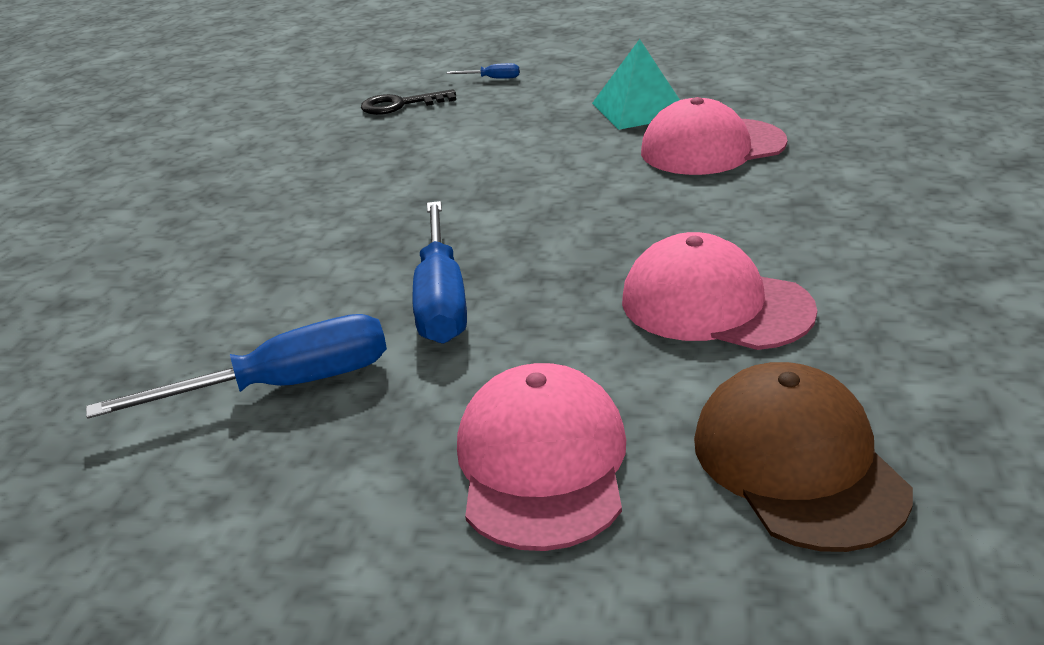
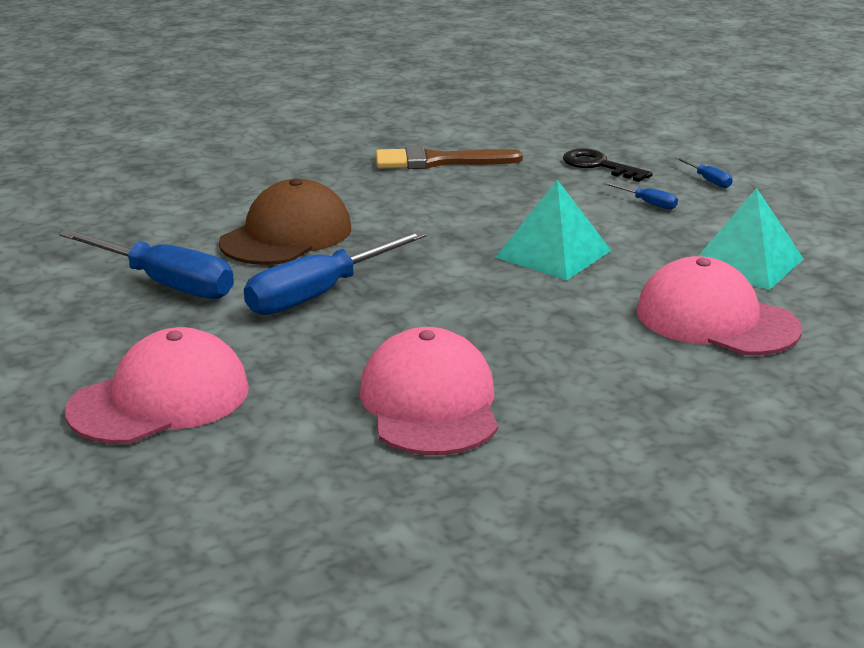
camera: 50 degrees right, 5 degrees down
(272, 162) = (439, 161): none -> brown brush
(495, 109) = (648, 203): none -> blue screwdriver
(523, 170) = (553, 254): none -> turquoise pyramid
(797, 464) = (244, 498): brown cap -> brown cap (286, 235)

